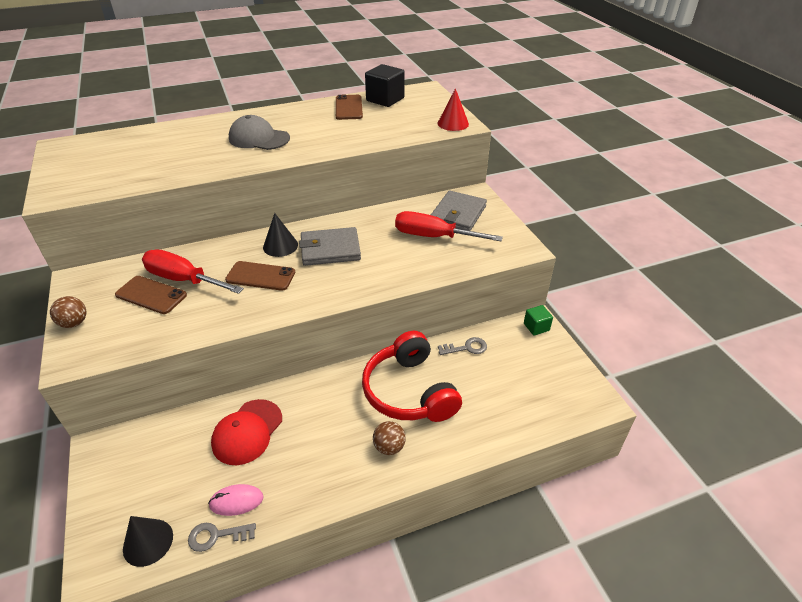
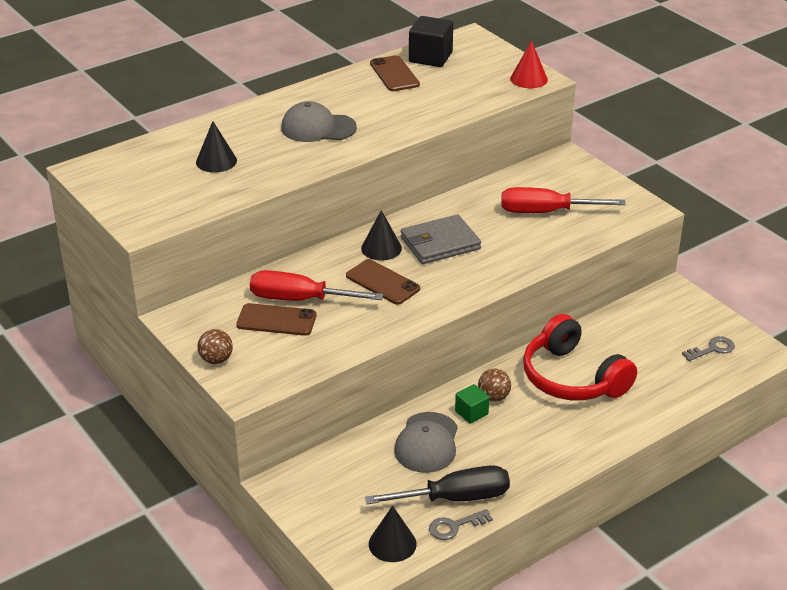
camera: 15 degrees left, 5 degrees down
(160, 153) = (216, 161): none -> black cone
(236, 501) = (455, 498): pink mouse -> black screwdriver
(247, 432) = (427, 443): red cap -> grey cap
(260, 276) = (382, 282): brown phone -> brown phone turned 45 degrees clockwise
(389, 447) = (578, 428): brown ball -> brown ball (493, 397)
(458, 214) = (559, 183): grey wallet -> none
(466, 348) = (611, 328): grey key -> grey key (712, 349)
(536, 327) = (676, 295): green cube -> green cube (471, 413)

